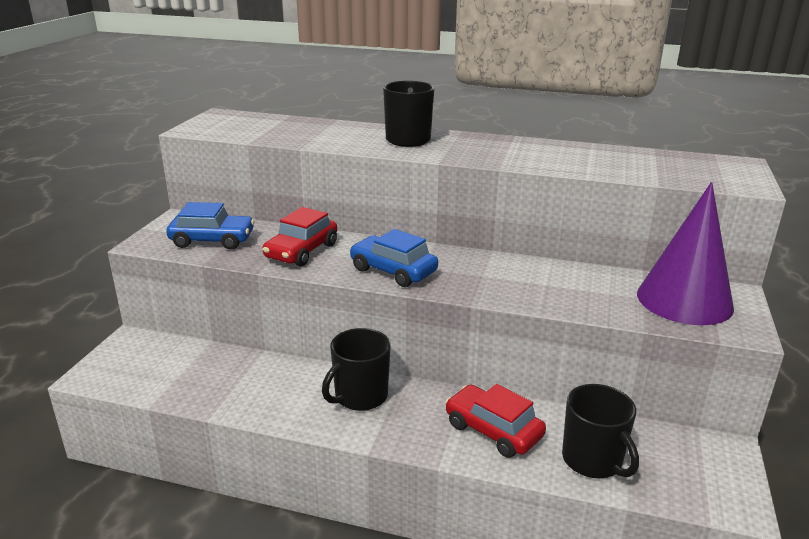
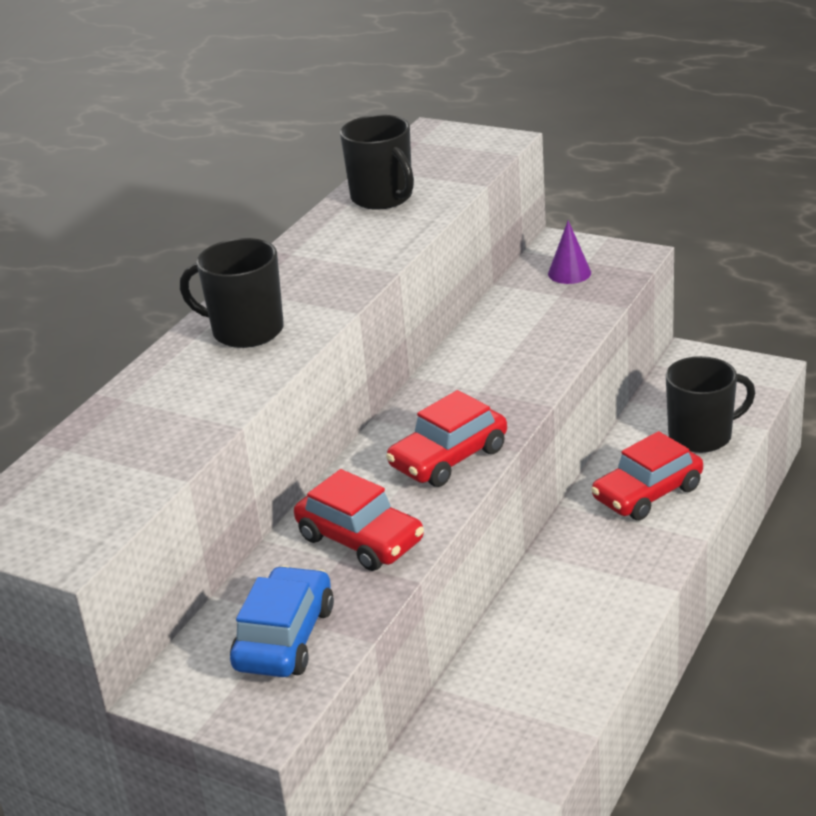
camera: 75 degrees left, 5 degrees up
(360, 396) = (567, 592): black mug -> black mug (383, 197)
(393, 271) = (448, 458): blue car -> red car
(684, 300) = (569, 273): purple cone -> purple cone, size x0.42

